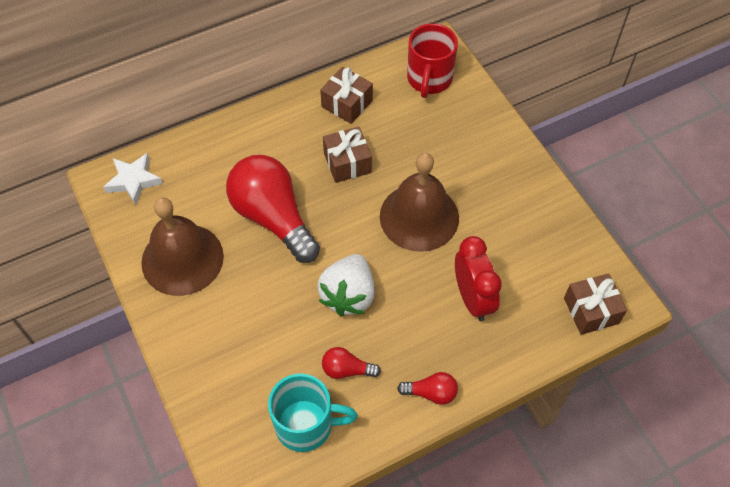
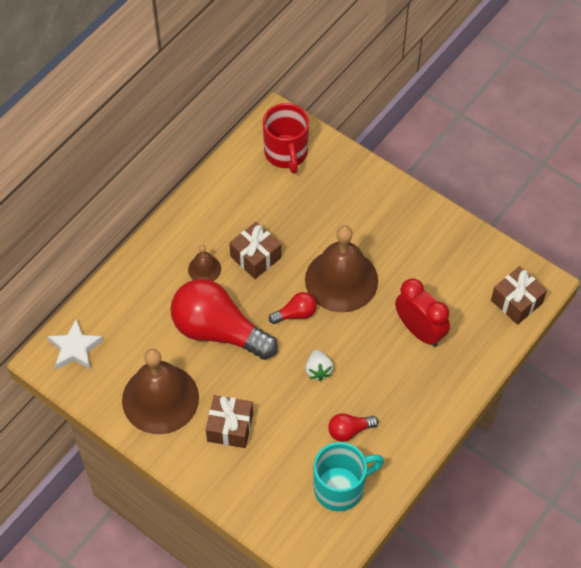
camera: 25 degrees left, 0 degrees up
(293, 155) = (204, 269): none -> brown bell
(347, 103) = (226, 203): brown gift -> brown gift (230, 427)
(348, 295) = (318, 370): white strawberry -> white strawberry, size x0.54
(431, 393) = (425, 420): red light bulb -> red light bulb (296, 314)

